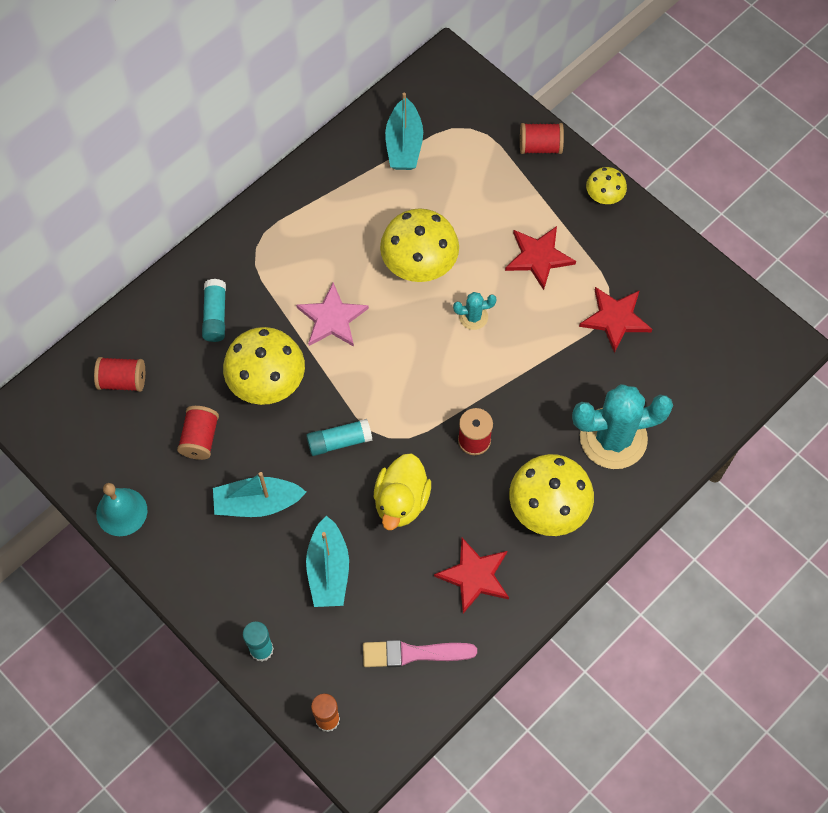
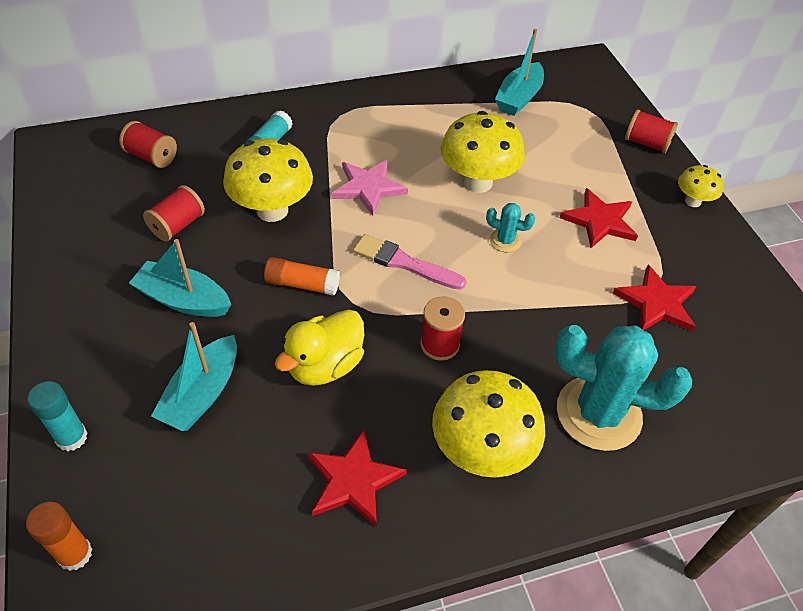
camera: 25 degrees right, 15 degrees down
(121, 512) = (58, 250): turquoise bell -> none
(339, 441) = (302, 284): turquoise glue stick -> orange glue stick
(413, 653) = (225, 531): pink brush -> pink brush (404, 263)

